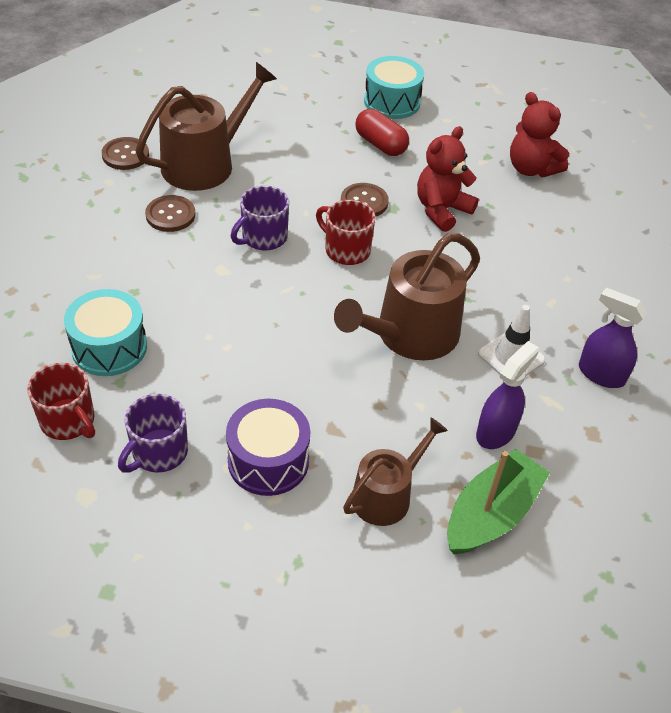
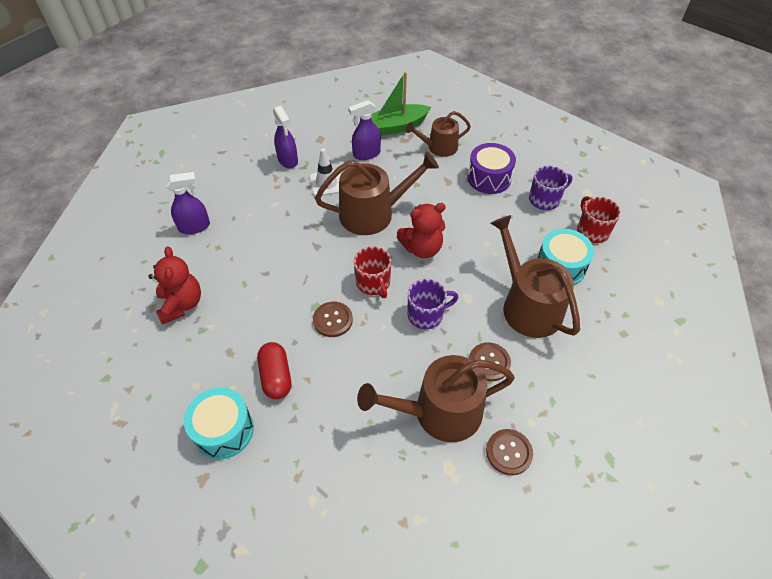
camera: 150 degrees left, 5 degrees up
(143, 284) = (527, 305): none -> brown watering can
(441, 210) = (282, 291): red teddy bear -> red teddy bear (422, 248)
(612, 242) = (194, 227): none -> purple spray bottle

